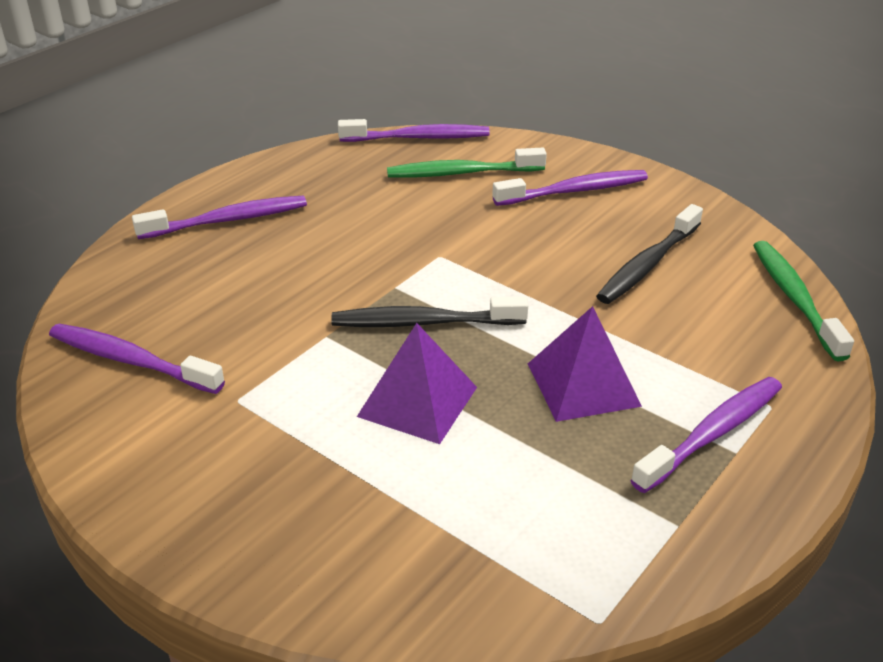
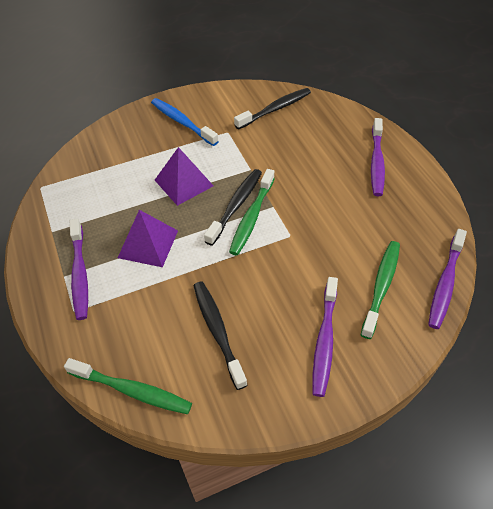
camera: 120 degrees right, 15 degrees up
(131, 360) = (275, 109): purple toothbrush -> black toothbrush
(240, 480) = (182, 122): none -> blue toothbrush
(435, 299) = (251, 217): none -> green toothbrush

